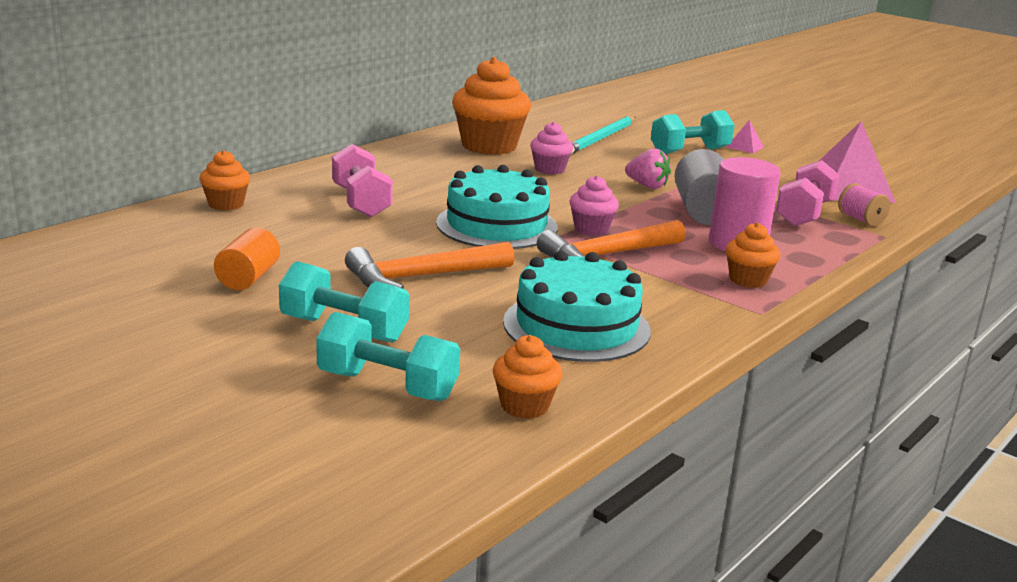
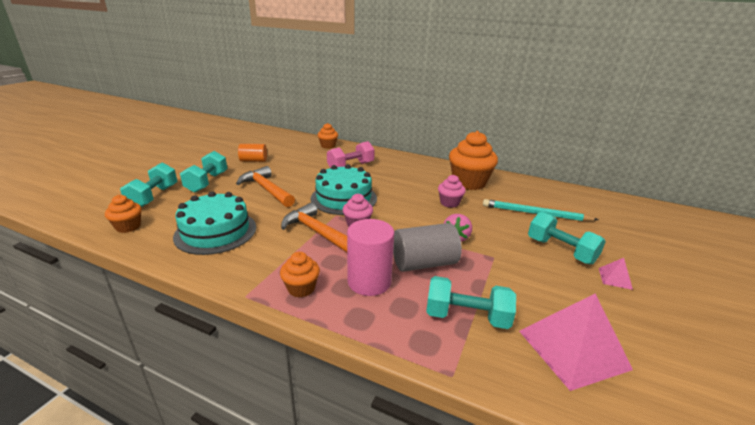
camera: 75 degrees right, 5 degrees up
(804, 214) = (466, 317): pink dumbbell -> turquoise dumbbell
(860, 219) = (485, 357): pink spool -> none

